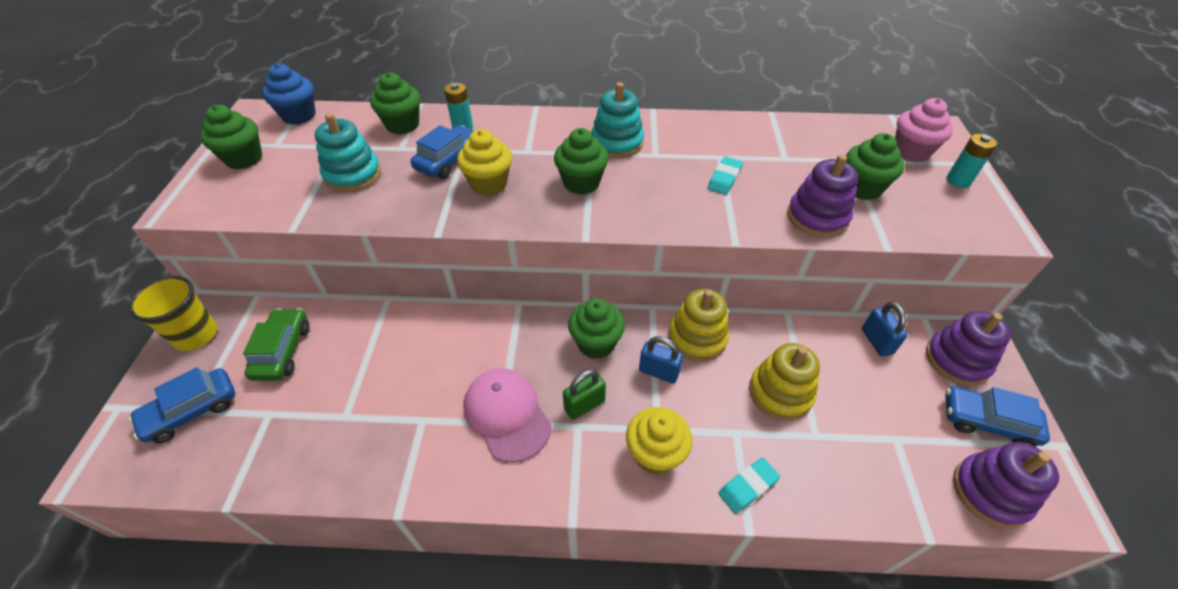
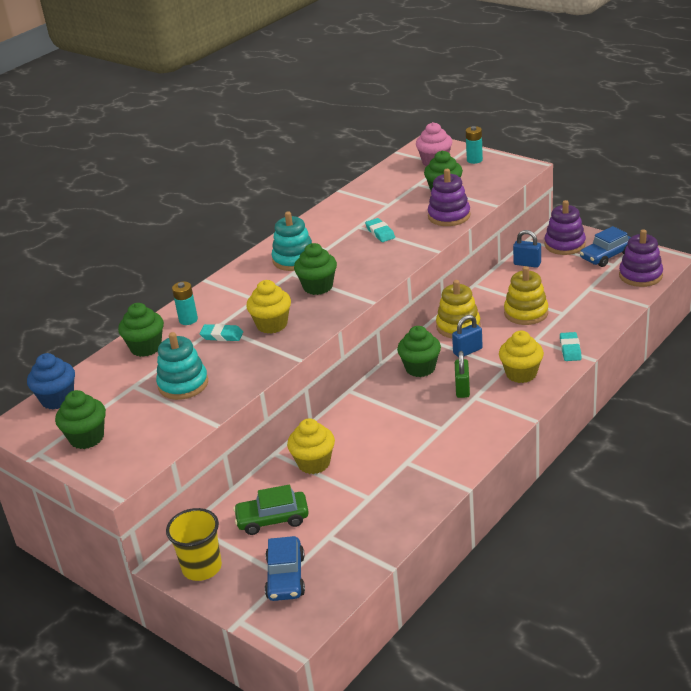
camera: 50 degrees left, 15 degrees down
(282, 351) = (272, 519): green car -> green car turned 45 degrees counterclockwise
(384, 337) = (314, 463): none -> yellow cupcake
(449, 160) = (222, 335): blue car -> turquoise eraser
(507, 414) = (438, 423): pink cap -> none

